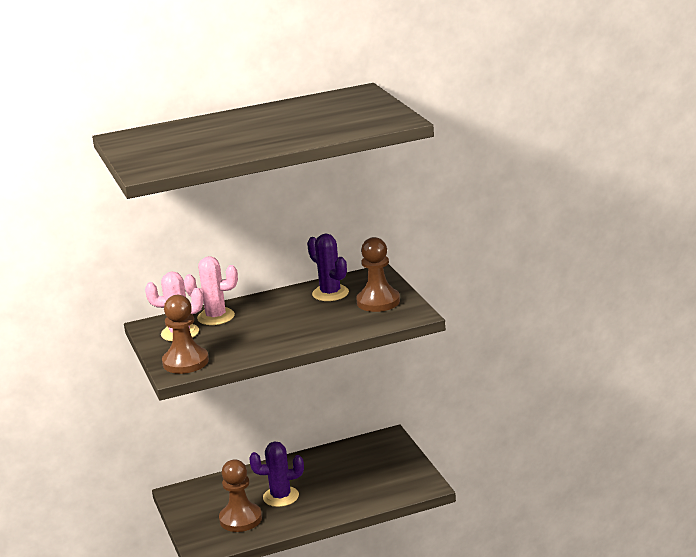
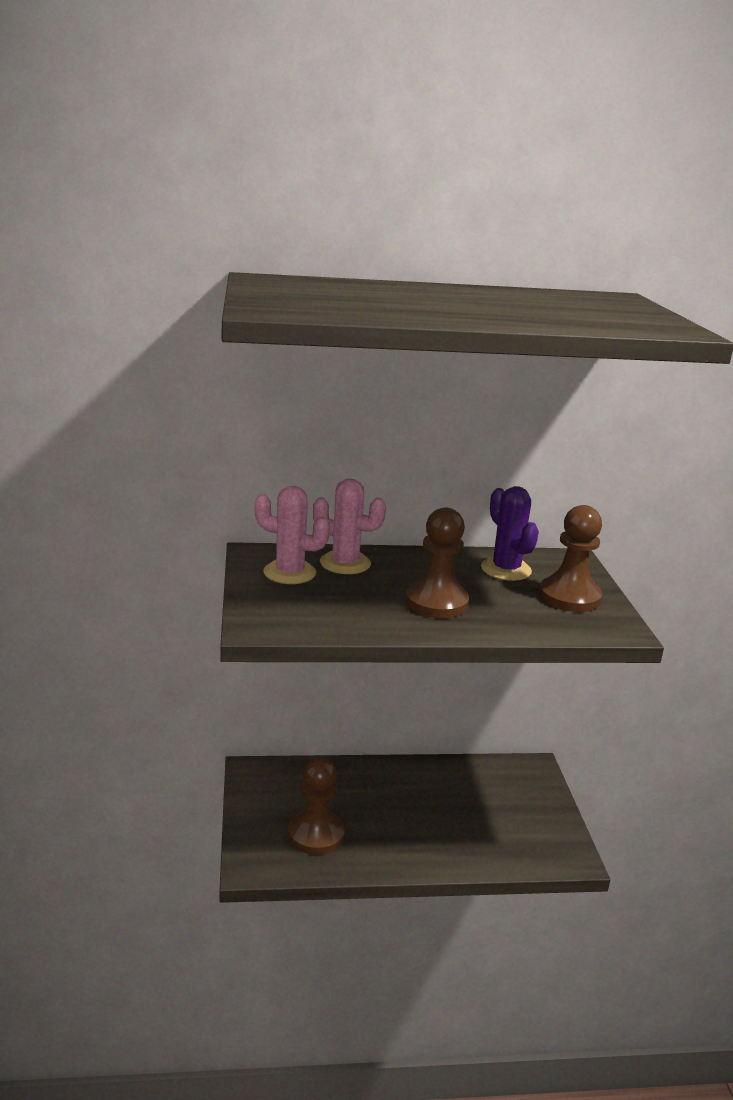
camera: 10 degrees right, 0 degrees up
(185, 362) = (278, 615): brown pawn -> brown pawn (436, 602)
(281, 497) = (377, 815): purple cactus -> none

